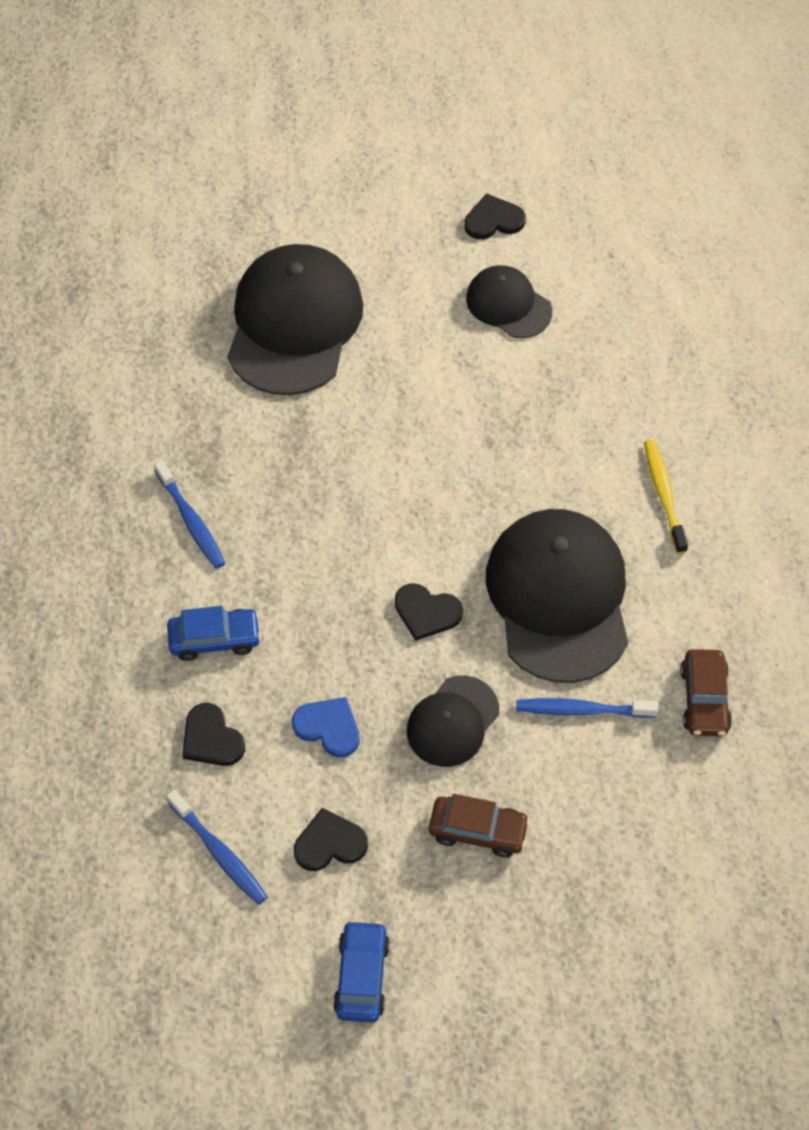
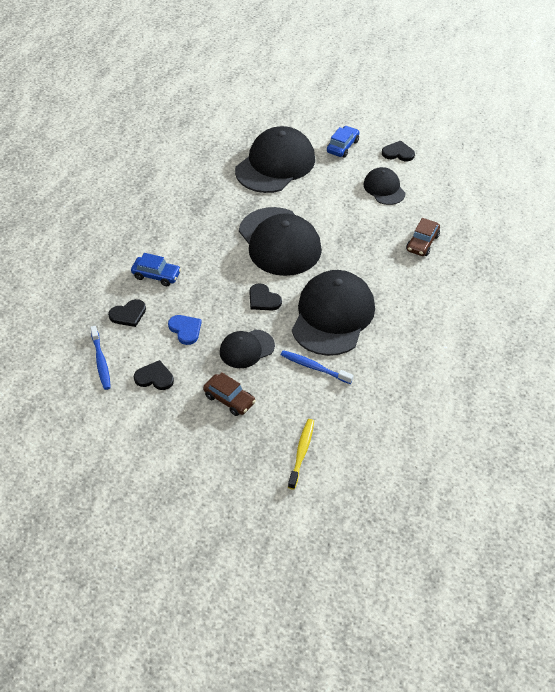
camera: 25 degrees right, 10 degrees down
(191, 521) = (177, 225): blue toothbrush -> none
(211, 738) = (128, 314): black heart -> black heart turned 105 degrees counterclockwise
(361, 976) = (133, 439): blue car -> blue car (342, 146)
(390, 484) = (279, 242): none -> black cap
(663, 495) = (414, 291): yellow toothbrush -> yellow toothbrush (301, 453)
(704, 699) = (380, 386): brown car -> brown car (422, 243)

